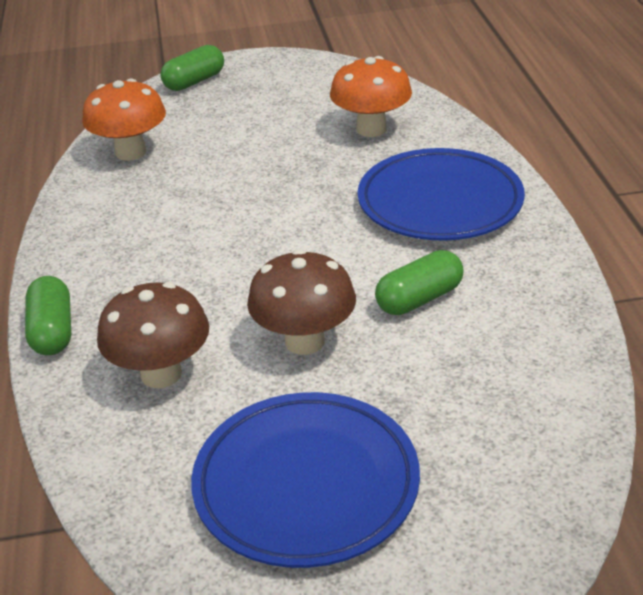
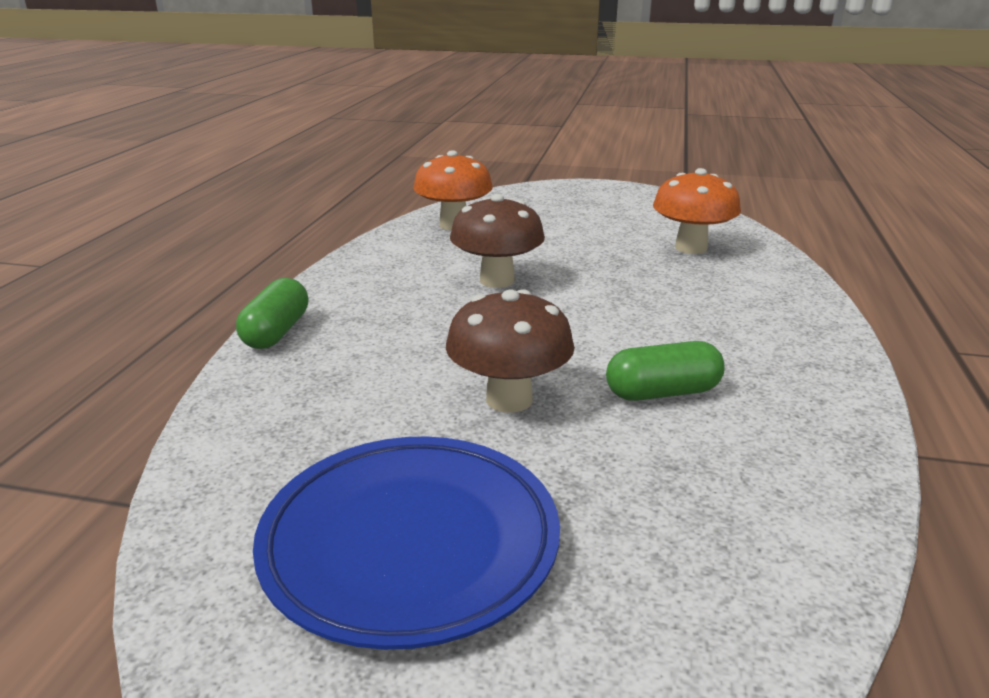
camera: 20 degrees right, 10 degrees down
(161, 374) = (343, 390): brown mushroom -> brown mushroom (497, 280)
(194, 81) = (545, 191): green capsule -> none
(440, 202) = (733, 315): blue plate -> none

